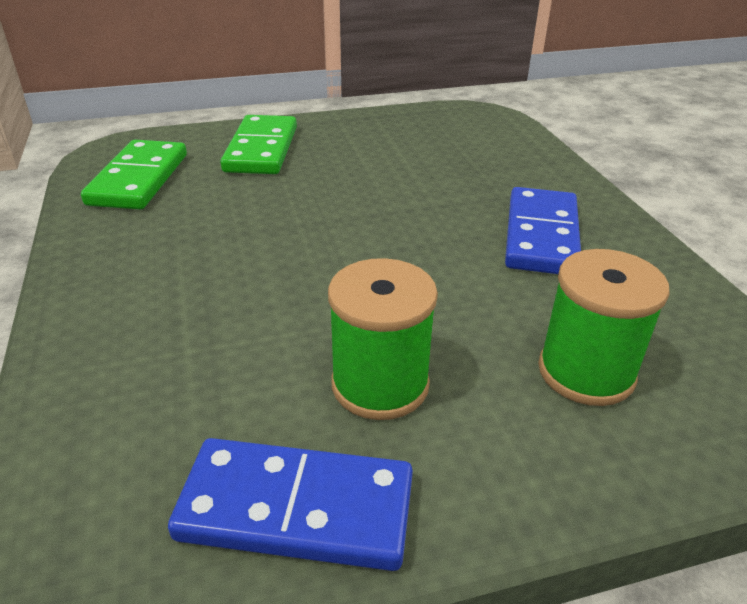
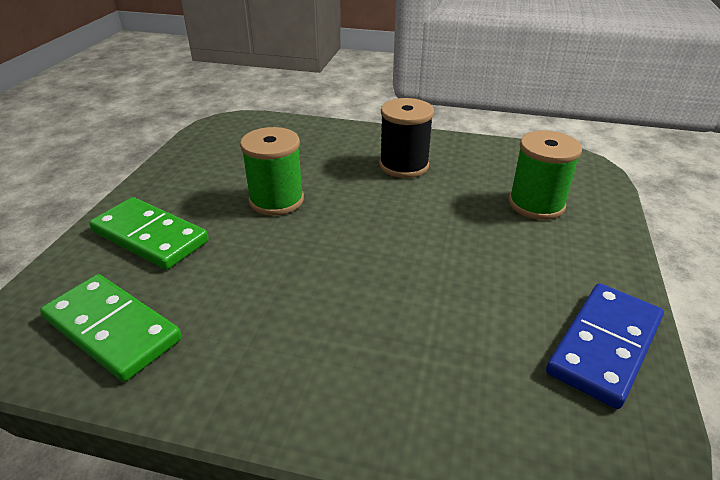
camera: 60 degrees left, 0 degrees up
(380, 384) = (511, 278): green spool -> green spool (276, 200)
(541, 235) = (404, 165): blue domino -> black spool

